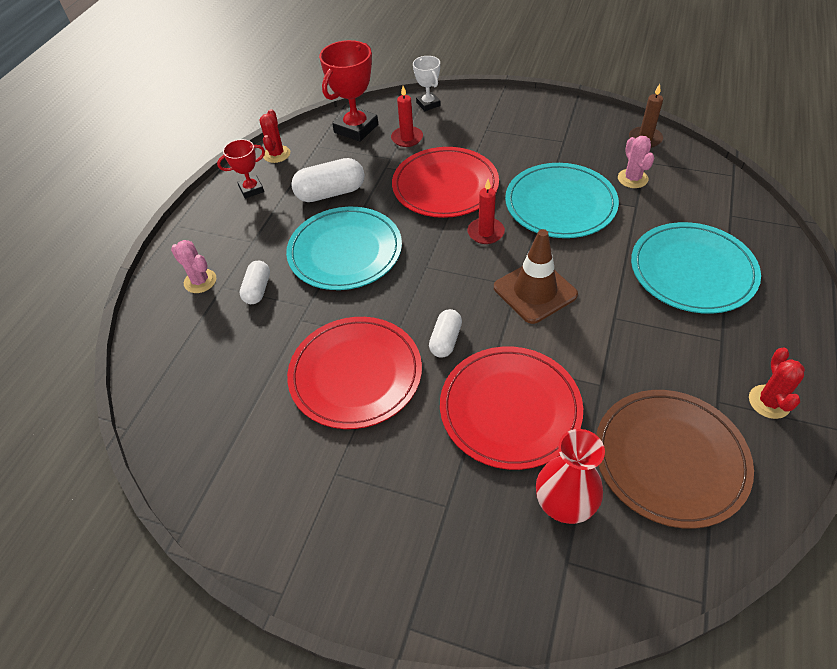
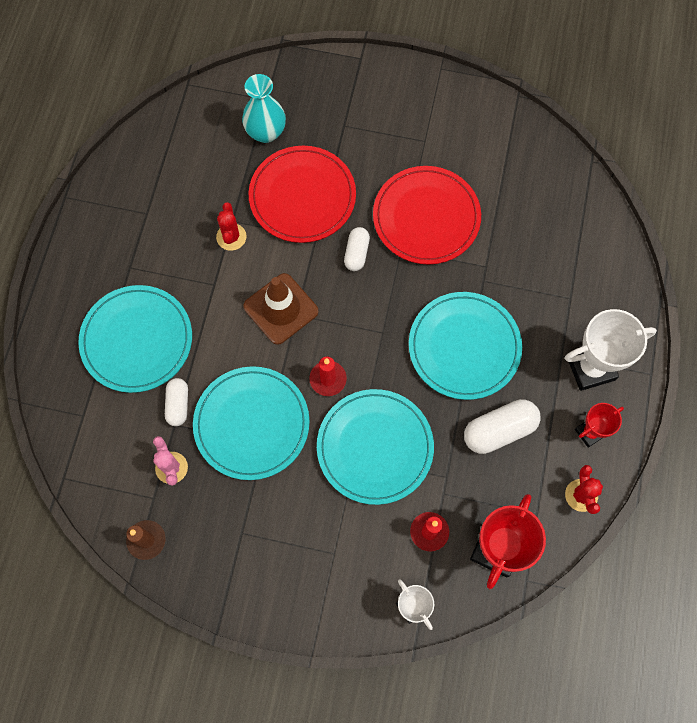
camera: 170 degrees right, 20 degrees up
(200, 281) = (594, 303): pink cactus -> none
(229, 231) = (590, 368): none -> white trophy
(257, 289) = (535, 296): white capsule -> white capsule (178, 405)
(445, 186) = (375, 447): red plate -> turquoise plate
(564, 504) = (266, 132): red vase -> turquoise vase
(670, 459) = (190, 167): brown plate -> none
(769, 402) = (109, 215): red cactus -> red cactus (231, 237)

